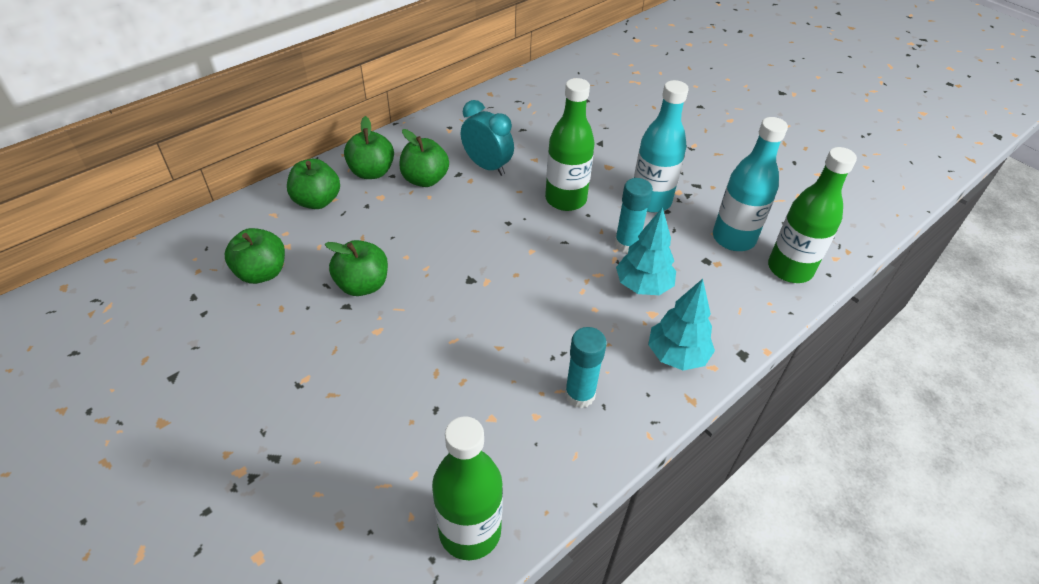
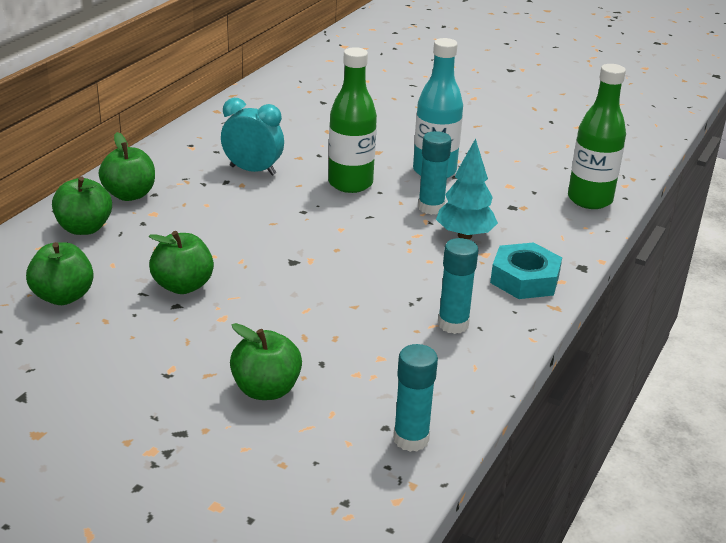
camera: 20 degrees left, 15 degrees down
(425, 179) = (193, 191): green apple -> green apple (266, 389)
(470, 531) = (411, 439): green bottle -> turquoise glue stick
(676, 355) = (524, 279): turquoise tree -> turquoise nut
(733, 238) = (527, 186): turquoise bottle -> none

